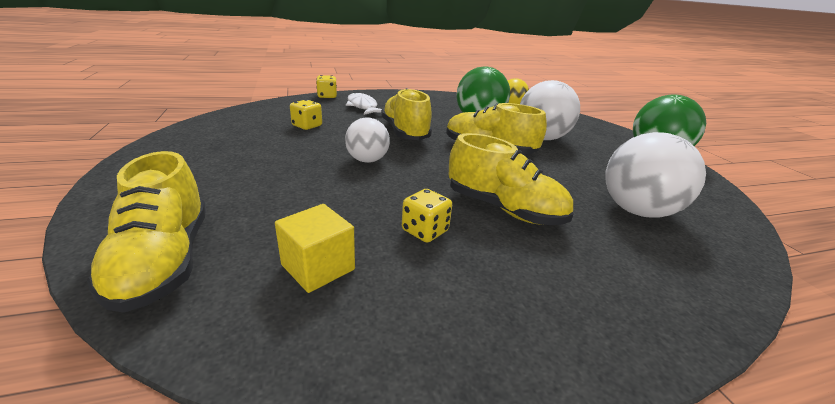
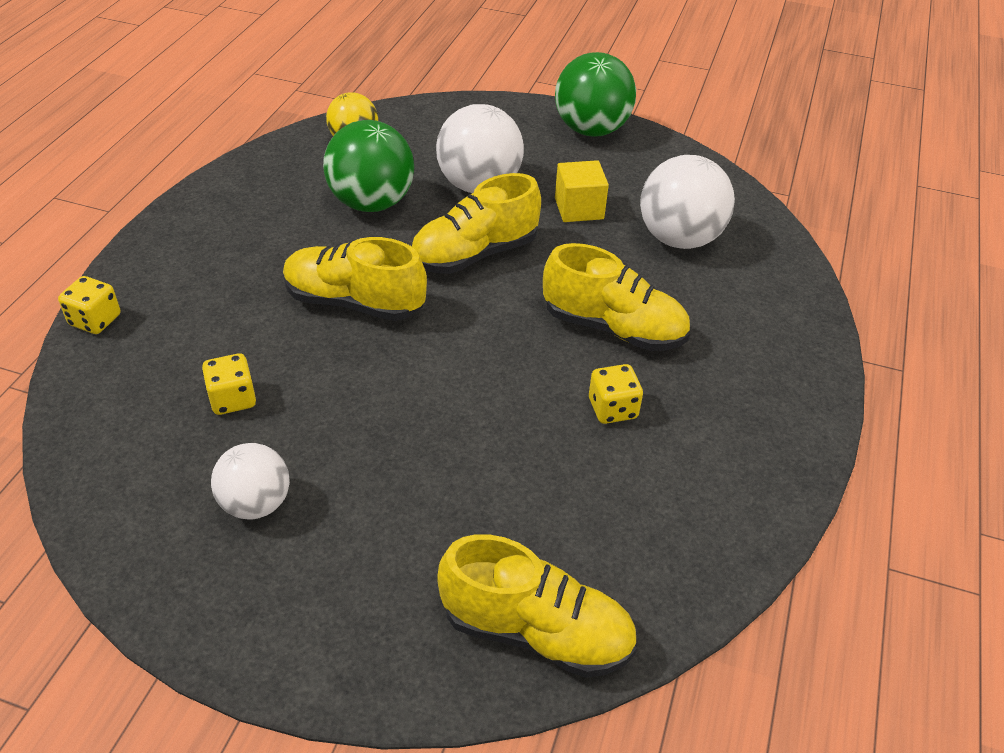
camera: 55 degrees left, 15 degrees up
(318, 267) = (621, 513): yellow cube -> yellow cube (579, 208)
(362, 107) = (199, 298): white fish -> none
(367, 160) = (416, 382): white ball -> white ball (256, 503)
(504, 209) = (613, 328): yellow shoe -> yellow shoe turned 45 degrees clockwise

